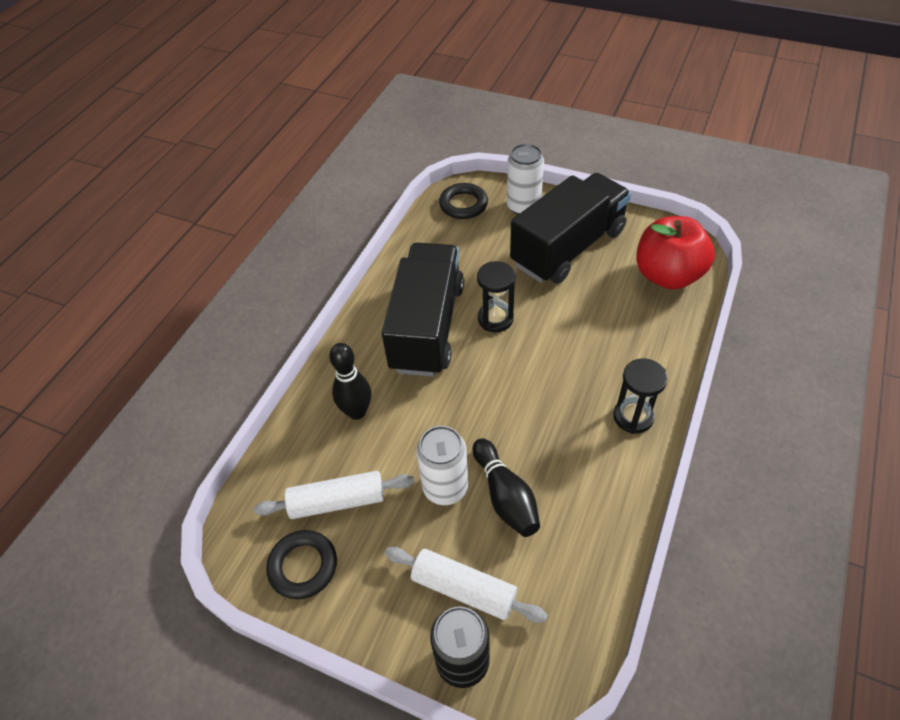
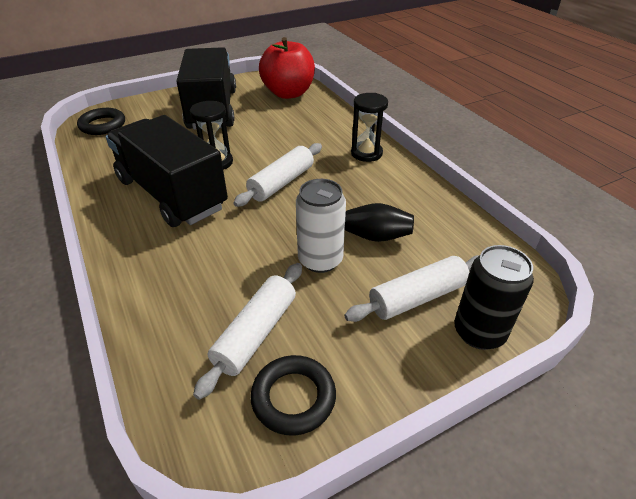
camera: 55 degrees left, 10 degrees down
(357, 412) = (187, 272): black bowling pin -> none
(515, 385) = (281, 183): none -> white rolling pin
(523, 206) = (151, 107): white can -> none

